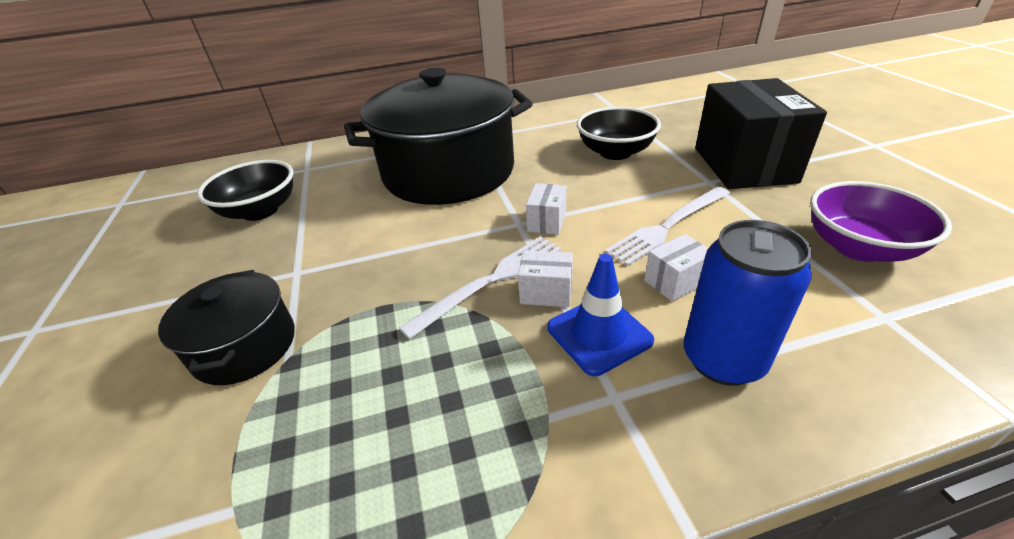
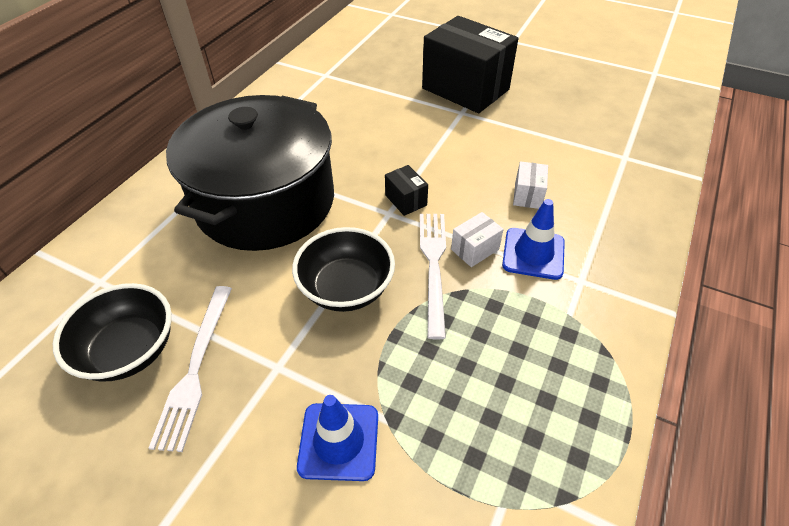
camera: 50 degrees left, 10 degrees up
(245, 346) = (339, 441): black pot -> blue traffic cone
(547, 221) = (406, 200): white box -> black box
(615, 152) = (374, 117): black bowl -> black bowl (346, 288)
(668, 226) = (480, 160): white fork -> white fork (195, 368)
(723, 359) = (597, 225): blue can -> none
(858, 247) = (577, 121): purple bowl -> none

